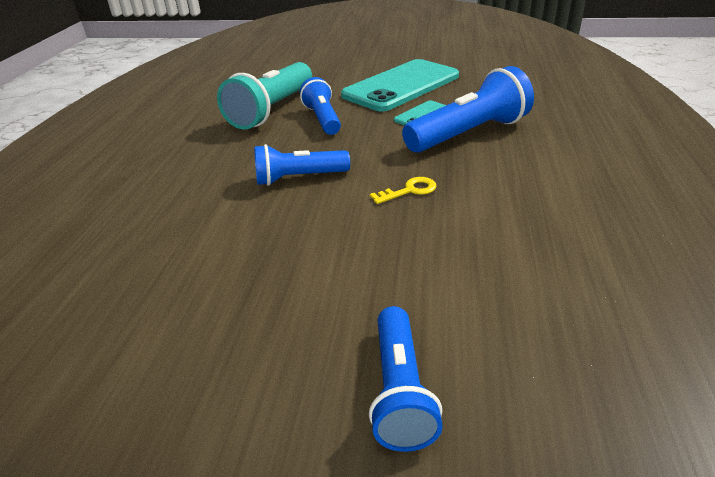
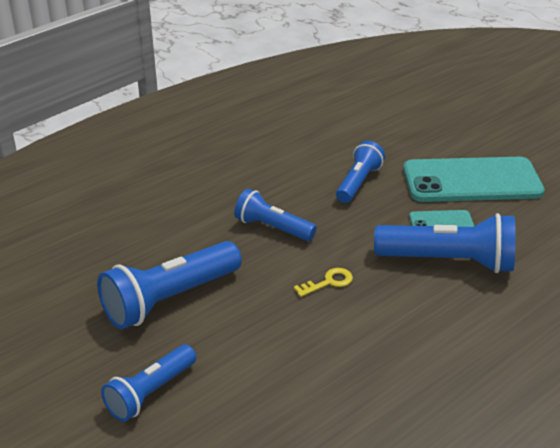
camera: 40 degrees right, 0 degrees up
(272, 110) = (333, 153): turquoise flashlight -> none
(284, 287) = (169, 299): none -> blue flashlight
(409, 191) = (328, 282): yellow key -> yellow key turned 45 degrees counterclockwise

